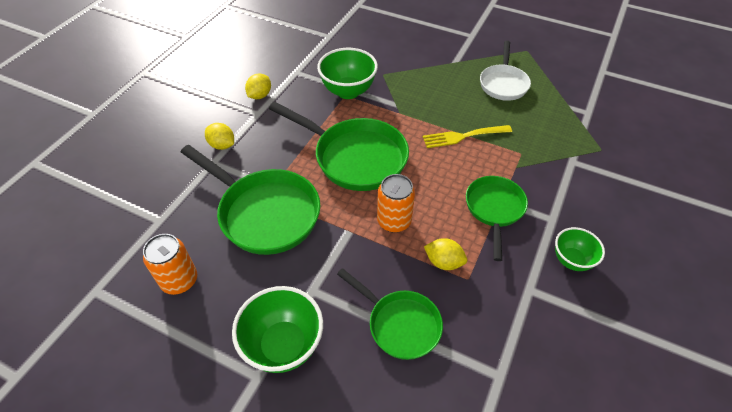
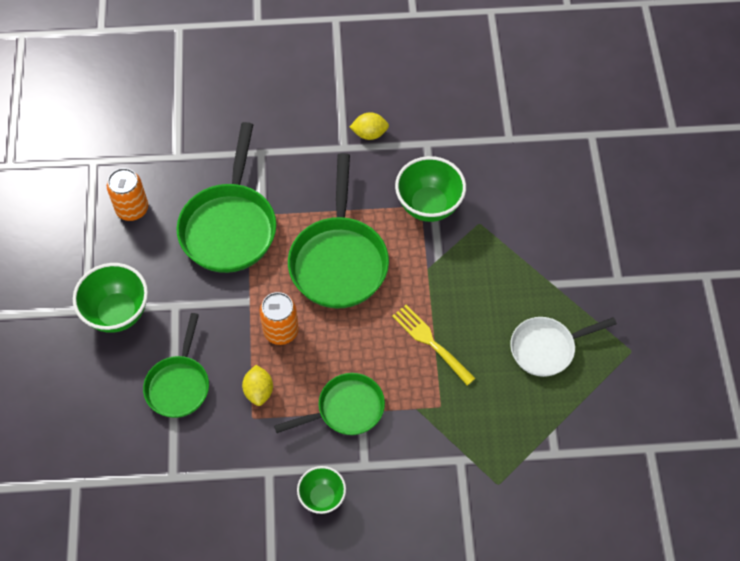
camera: 60 degrees right, 10 degrees up
(222, 145) = (285, 145): yellow lemon -> none

